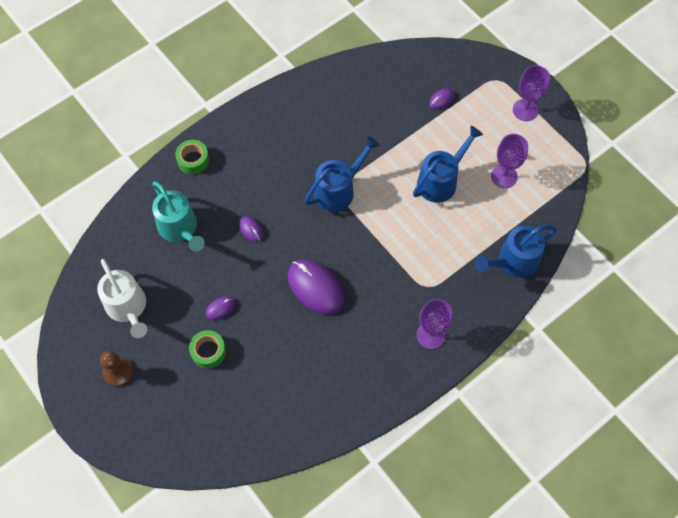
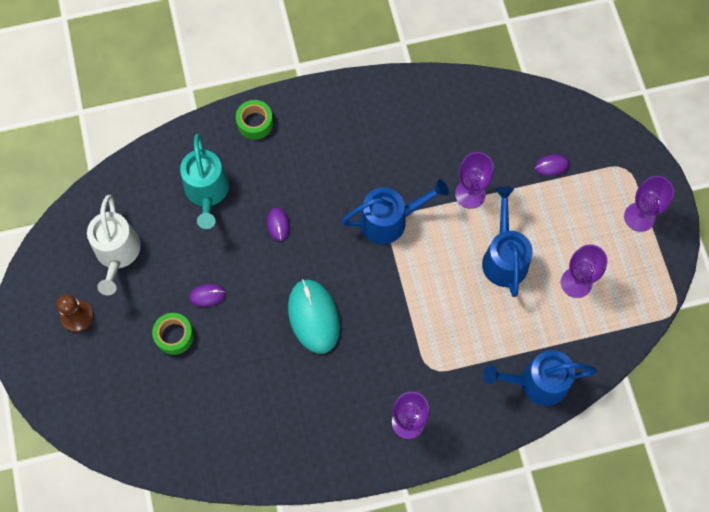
camera: 25 degrees right, 5 degrees up
(315, 288) = (314, 317): purple mouse -> turquoise mouse
(390, 145) = (470, 194): none -> purple goblet
(440, 181) = (504, 258): blue watering can -> blue watering can turned 75 degrees counterclockwise

